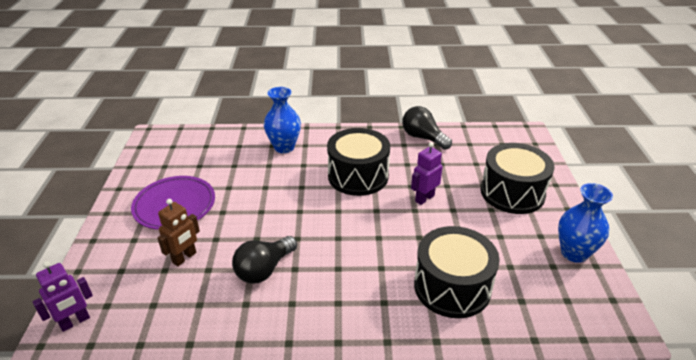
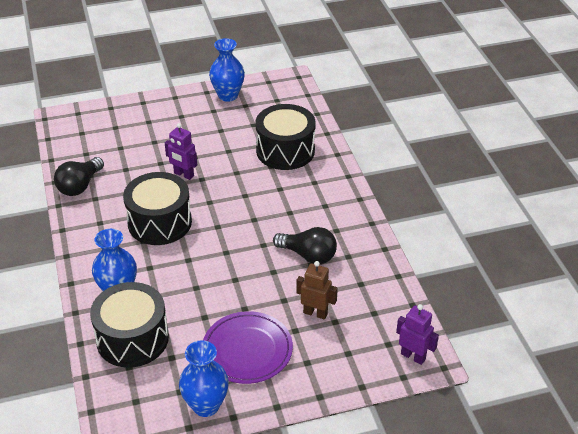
camera: 105 degrees left, 5 degrees up
(140, 176) = (206, 405): none -> blue vase
(512, 192) = (161, 125): black drum -> black drum (132, 338)

